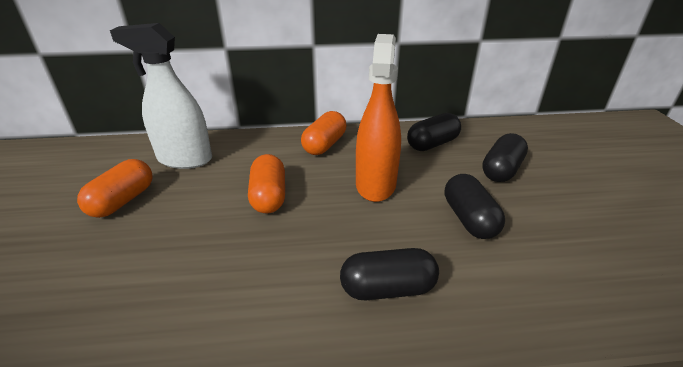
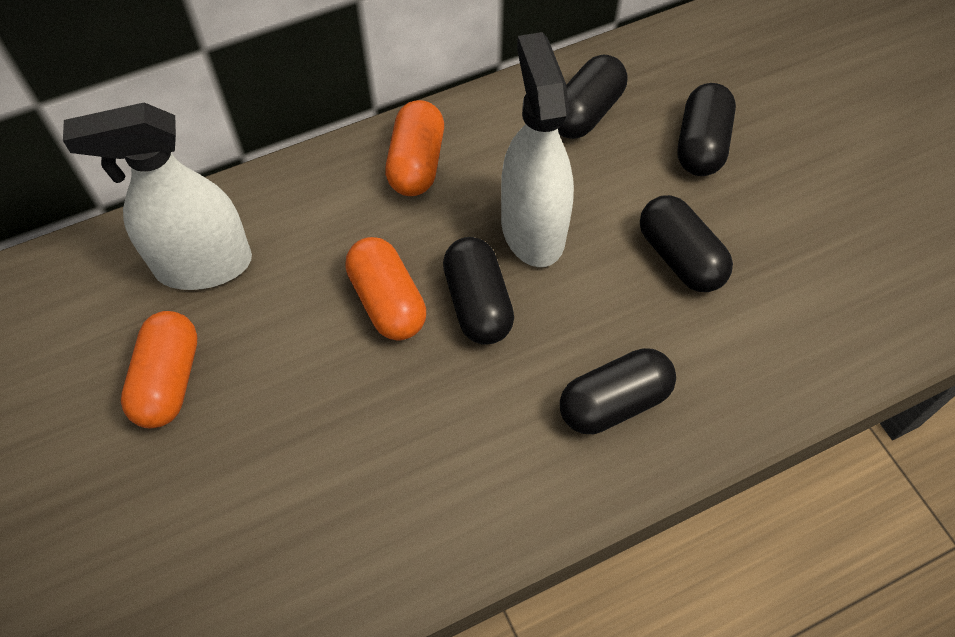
camera: 20 degrees left, 25 degrees up
(322, 210) = (478, 303): none -> black capsule
(375, 184) = (532, 229): orange spray bottle -> white spray bottle

